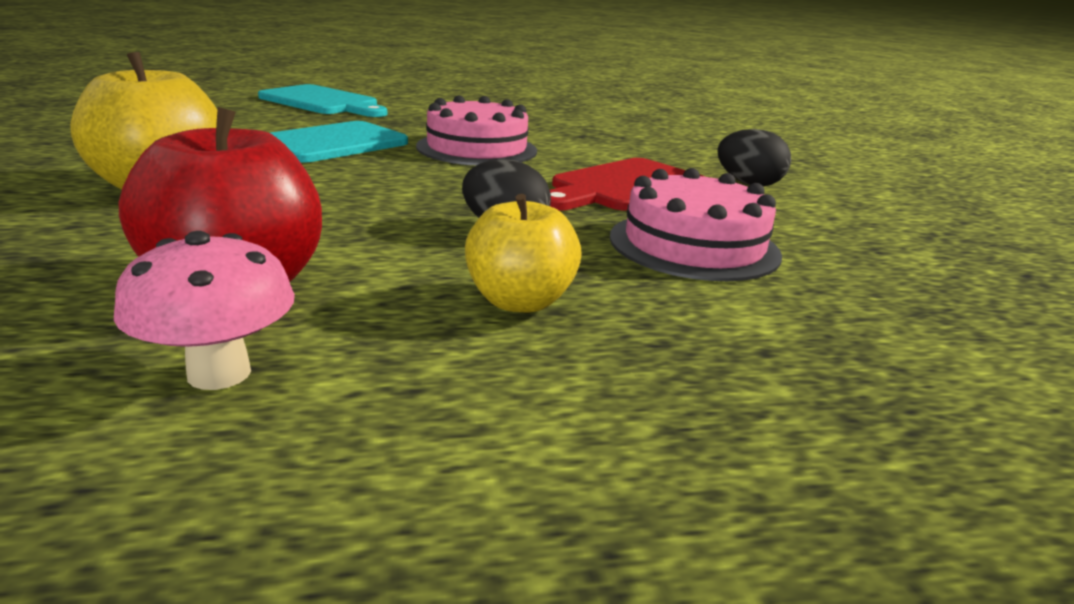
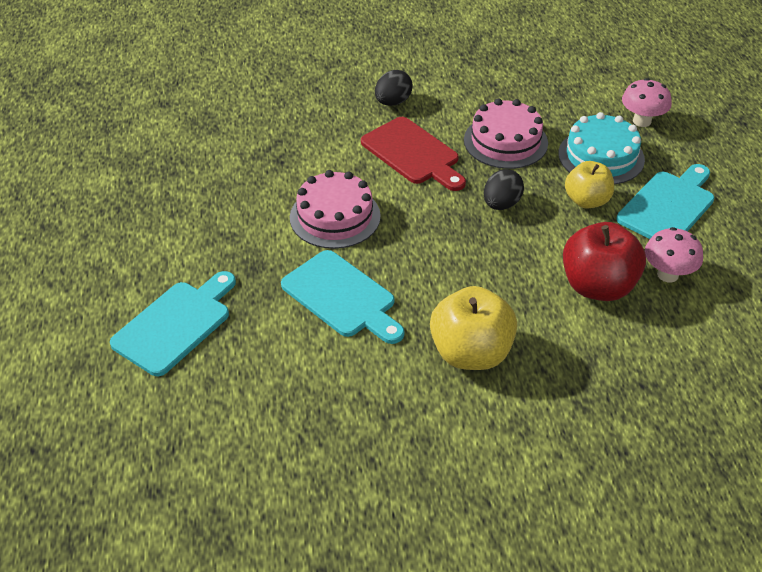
camera: 85 degrees left, 20 degrees up
(504, 412) = (668, 206): none -> turquoise cutting board
(694, 335) = (601, 156): none -> turquoise cake
(909, 417) = (642, 121): none -> pink mushroom

